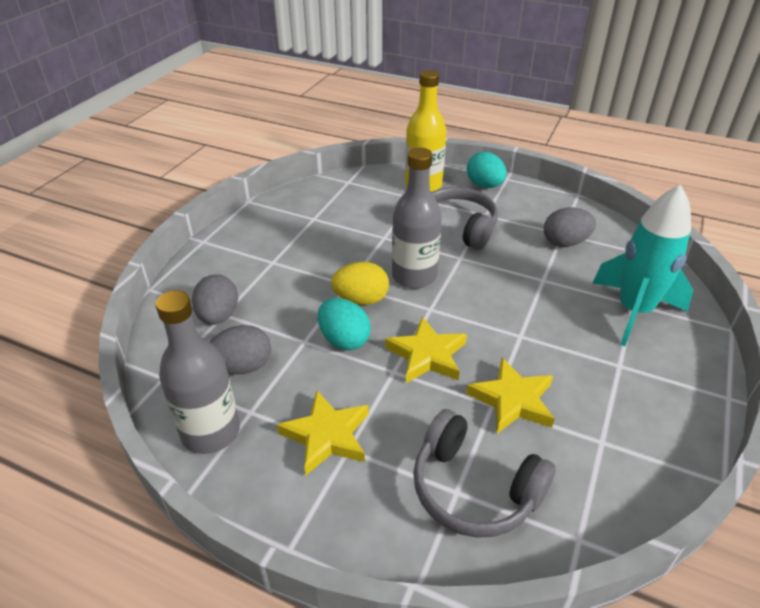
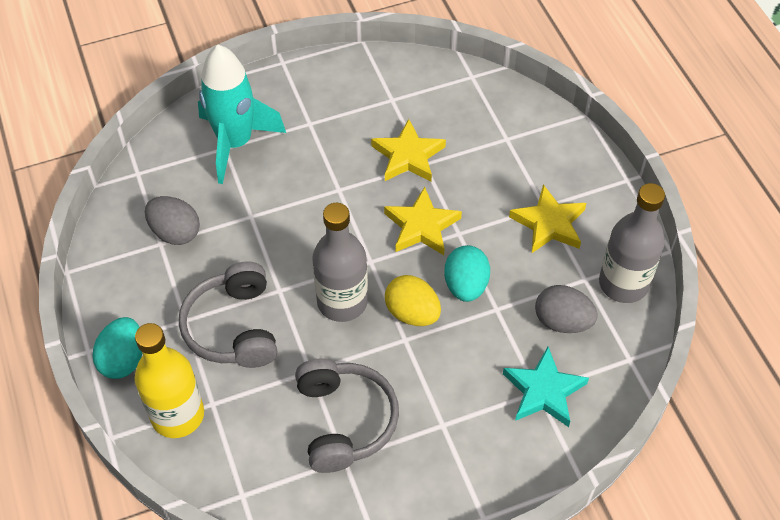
camera: 135 degrees left, 15 degrees up
(218, 316) = (544, 391): grey egg -> turquoise star
(474, 488) = (495, 132): grey headphones -> grey headphones (344, 421)

